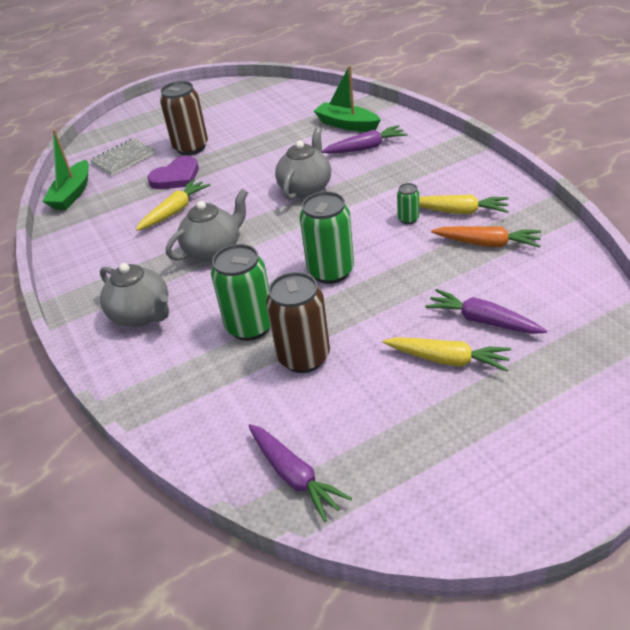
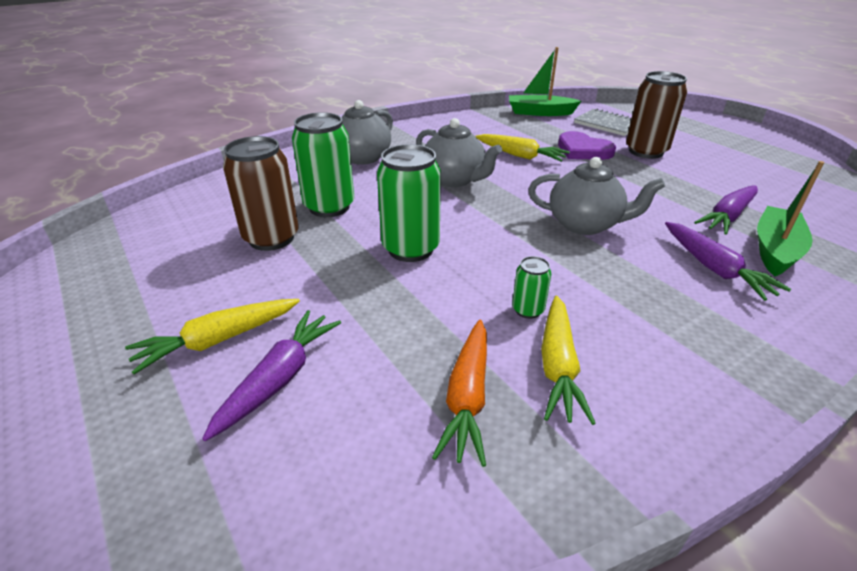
camera: 80 degrees right, 5 degrees down
(294, 476) = (122, 241): purple carrot -> purple carrot (728, 217)
(448, 360) = (218, 340): yellow carrot -> yellow carrot turned 45 degrees clockwise

